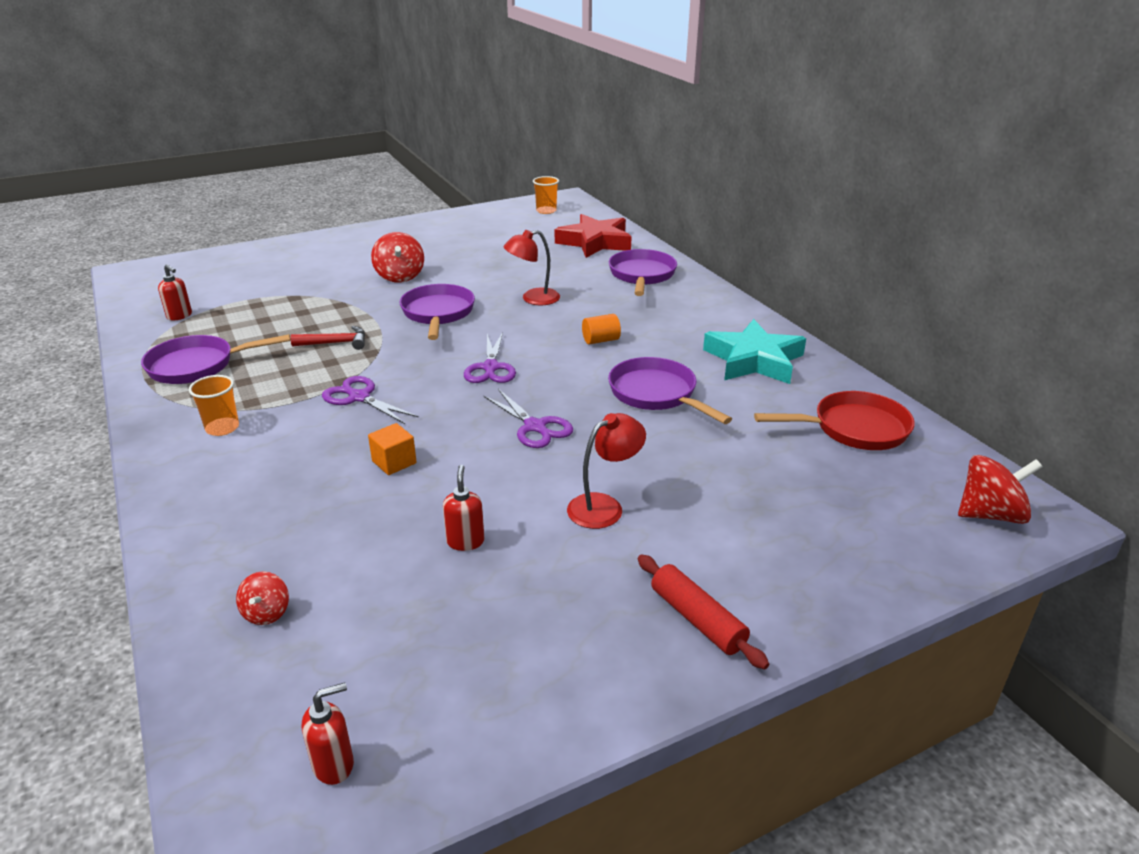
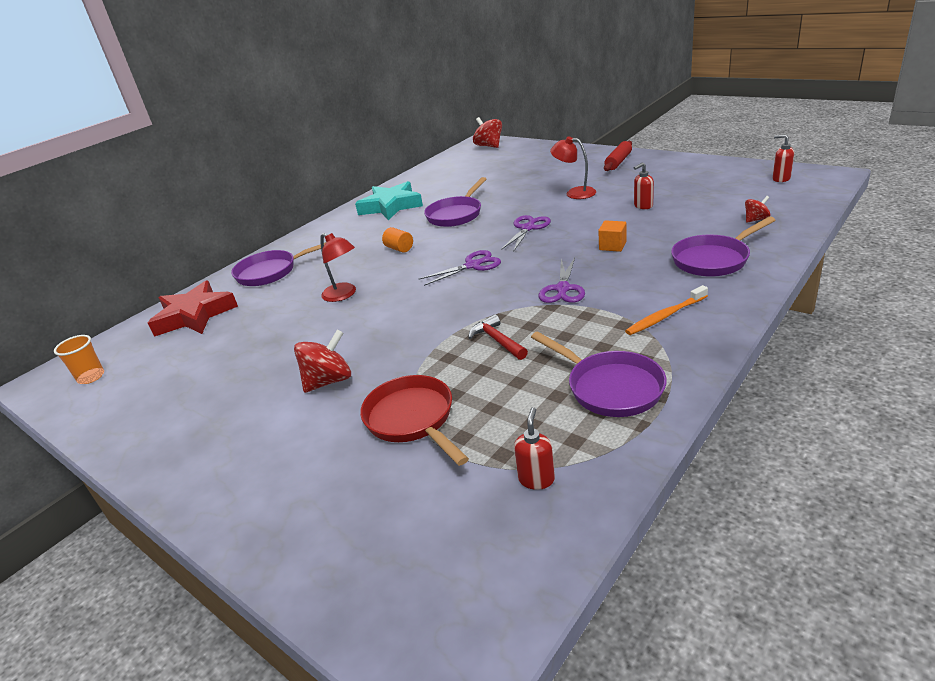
camera: 110 degrees left, 0 degrees up
(222, 428) = (665, 316): orange cup -> orange toothbrush
(438, 313) = (402, 321): purple pan -> purple pan (713, 259)
(854, 429) = (446, 174): red pan -> red pan (412, 419)

